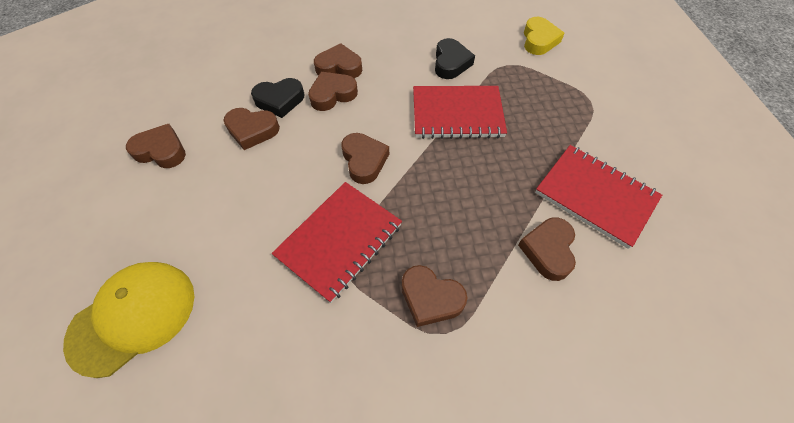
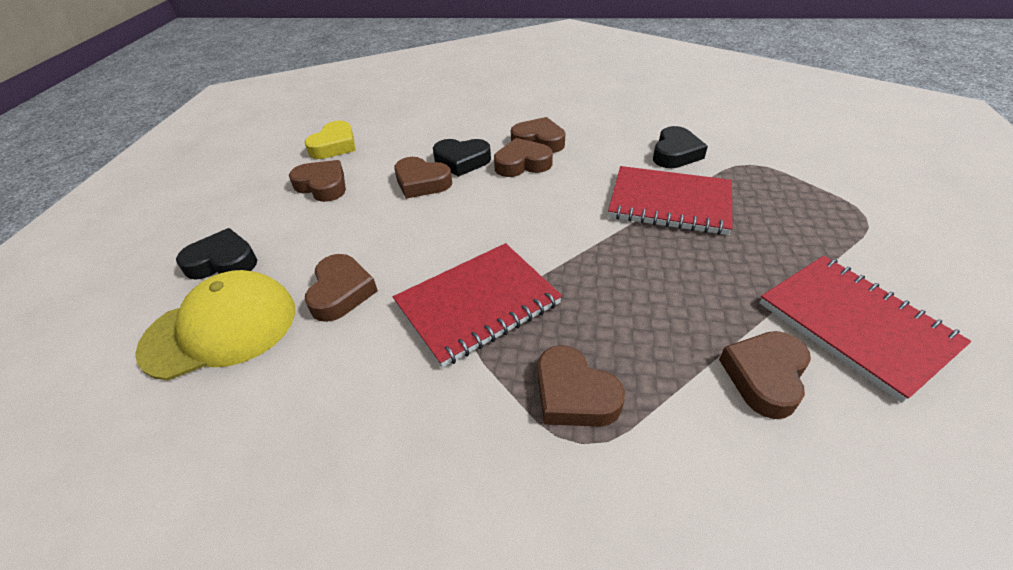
camera: 20 degrees right, 15 degrees down
(102, 252) = (223, 262): none -> black heart
(364, 160) = (537, 230): brown heart -> brown heart (341, 292)
(539, 40) = (800, 146): yellow heart -> yellow heart (334, 146)

